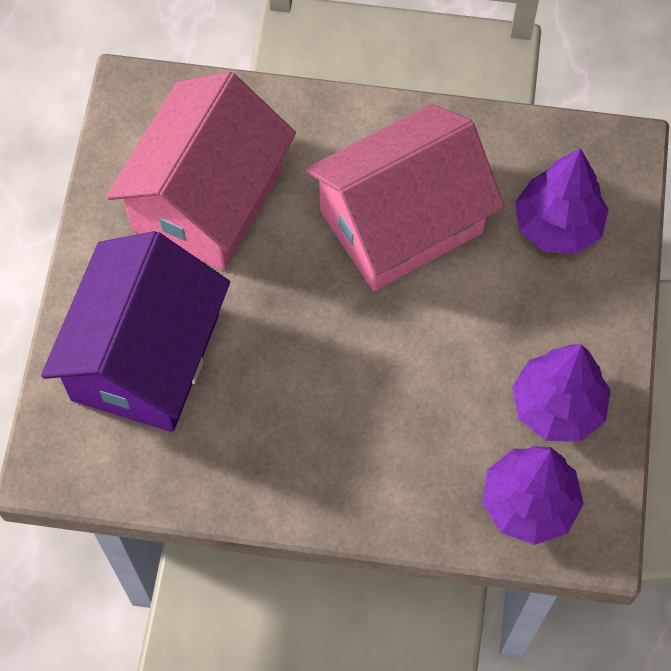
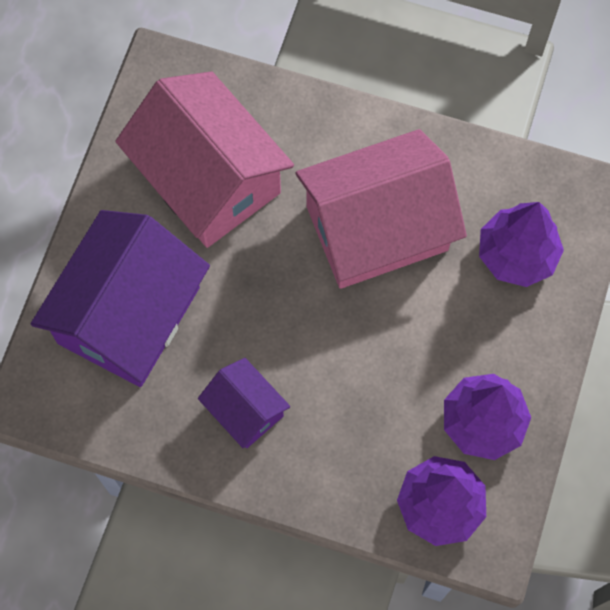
camera: 10 degrees right, 5 degrees up
(207, 199) = (209, 179): pink house -> pink house turned 75 degrees counterclockwise
(294, 438) = (245, 410): none -> purple house

